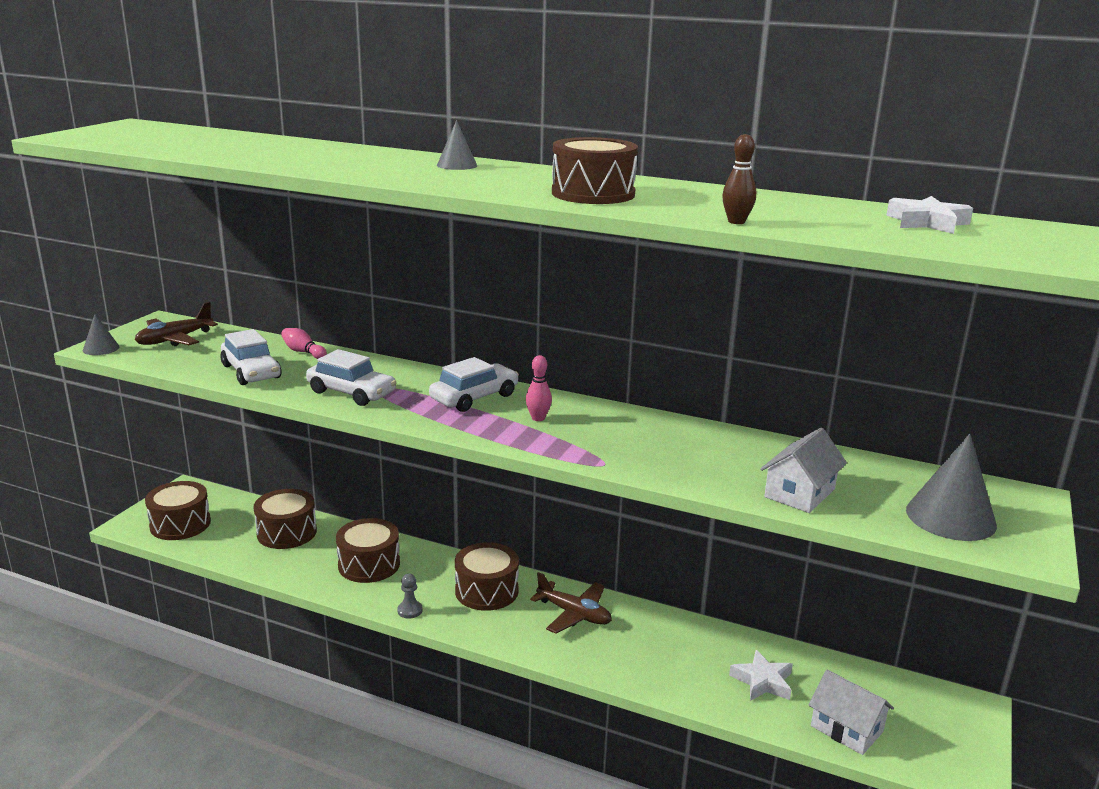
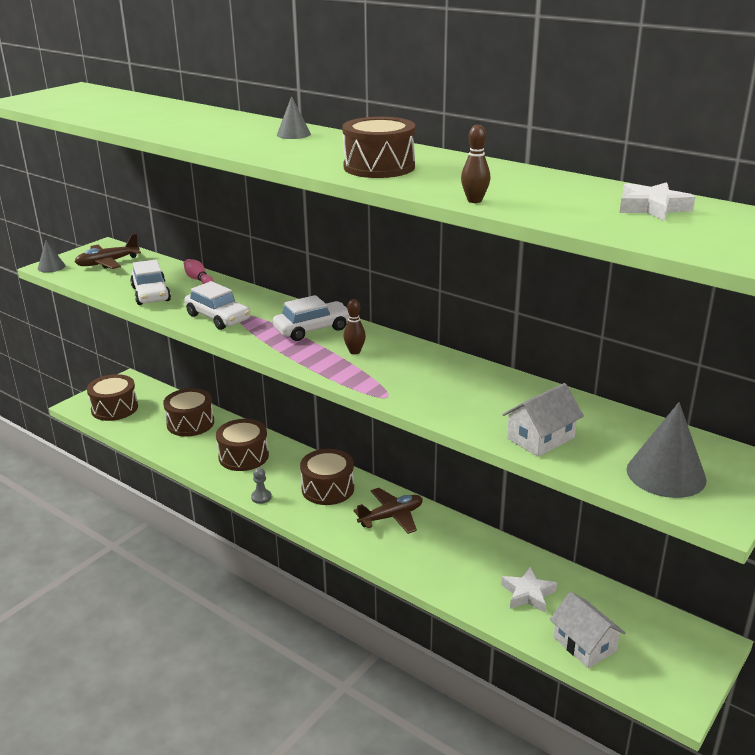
camera: 15 degrees right, 5 degrees up
(538, 418) = (354, 351): pink bowling pin -> brown bowling pin
(574, 614) = (391, 517): brown plane -> brown plane turned 75 degrees counterclockwise

